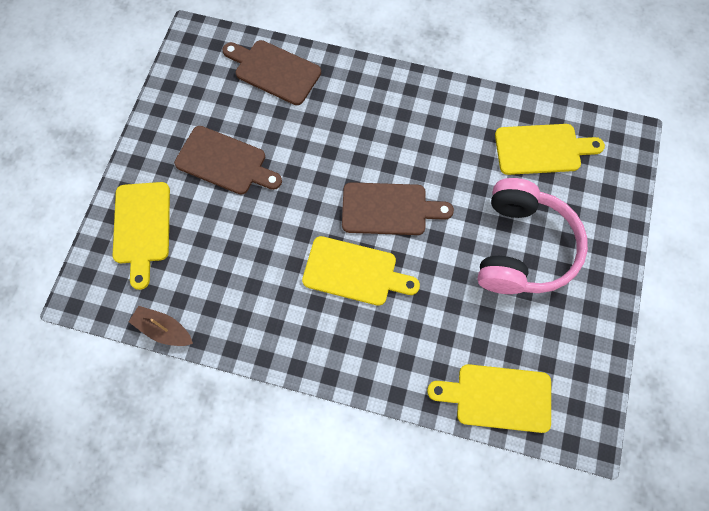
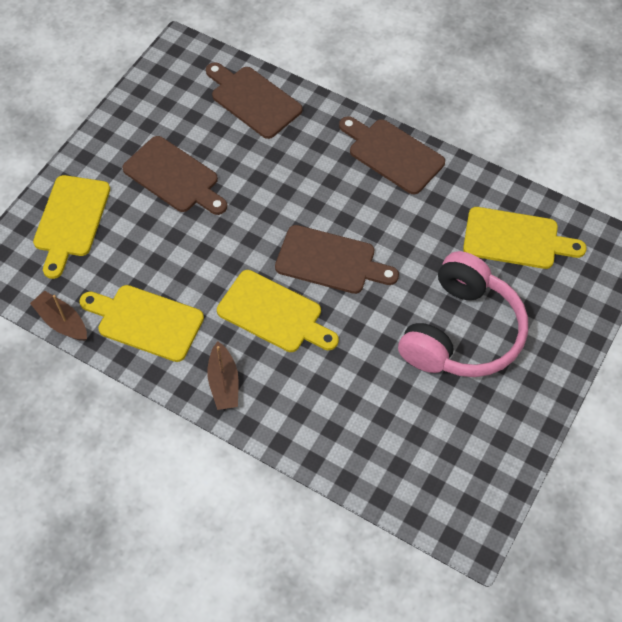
camera: 15 degrees right, 10 degrees down
(330, 350) = (224, 383): none -> brown boat
(413, 94) = (392, 154): none -> brown cutting board
(497, 397) = (386, 472): yellow cutting board -> yellow cutting board (146, 322)

